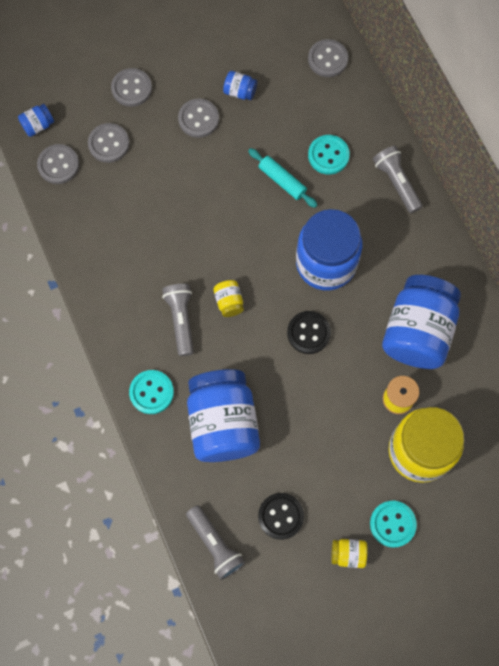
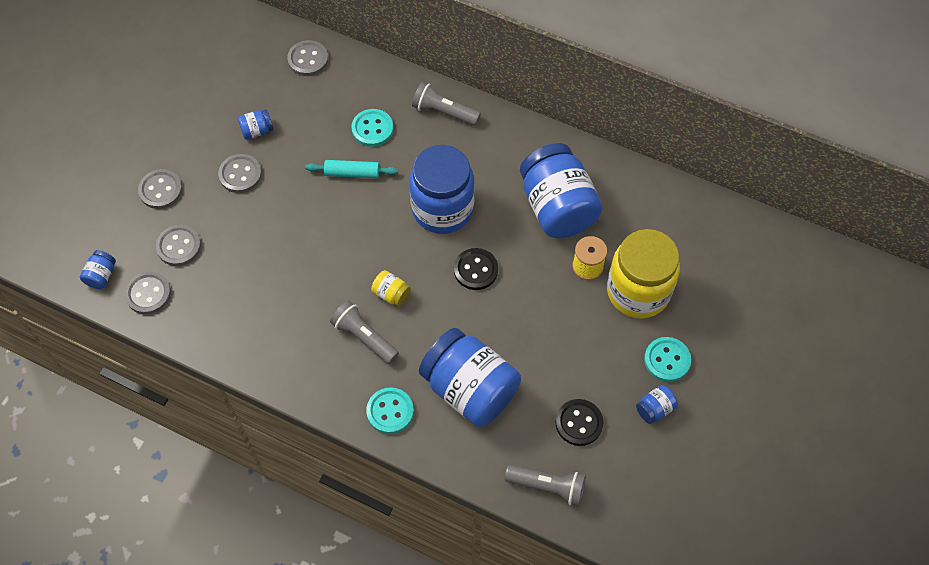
camera: 40 degrees left, 10 degrees down
(348, 554) = (655, 409): yellow jar -> blue jar

